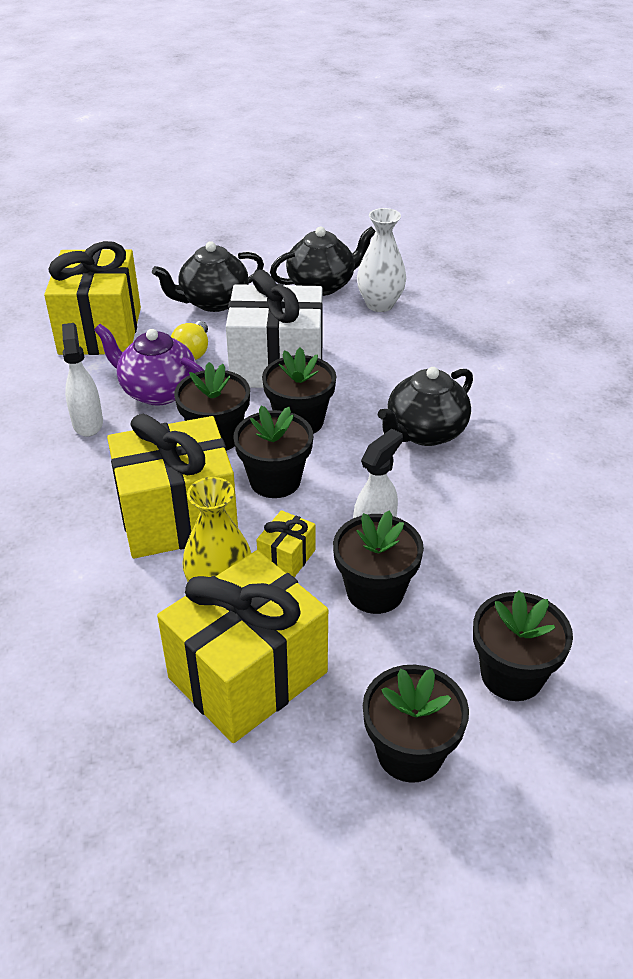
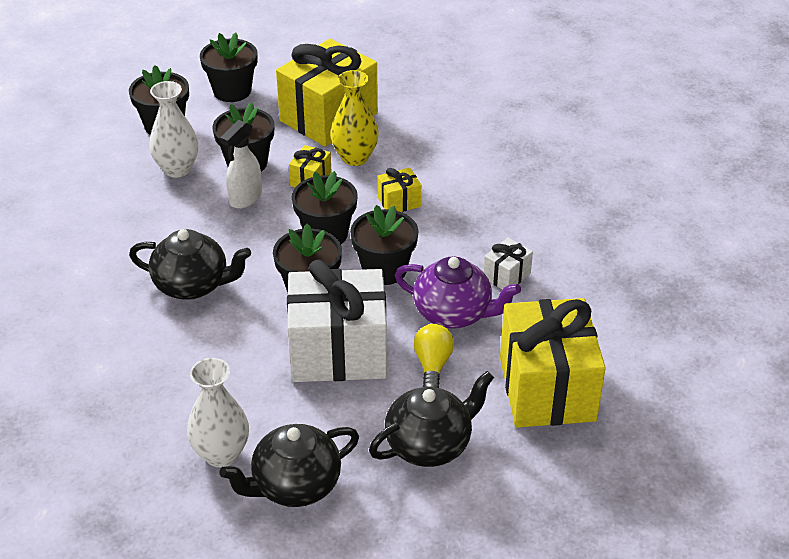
camera: 175 degrees right, 0 degrees up
(88, 423) = (506, 276): white spray bottle -> white gift
(177, 517) = (399, 202): yellow gift -> yellow gift, size x0.43
(424, 432) = (193, 285): black teapot -> black teapot turned 60 degrees clockwise
(473, 588) = (177, 169): none -> white vase

